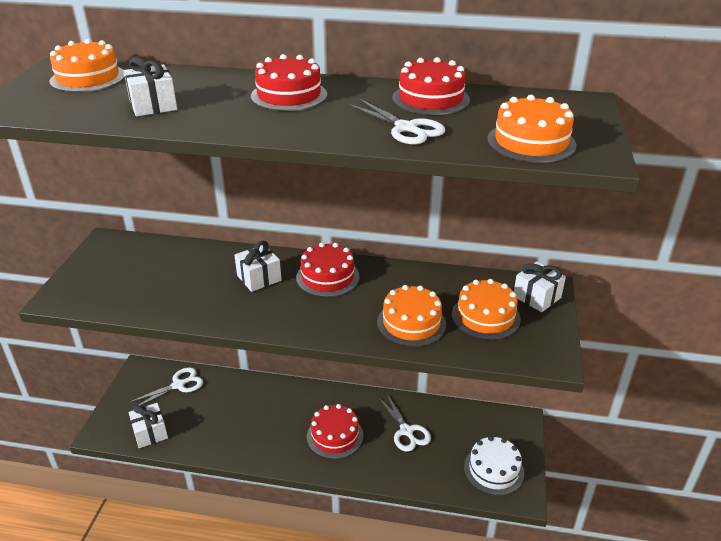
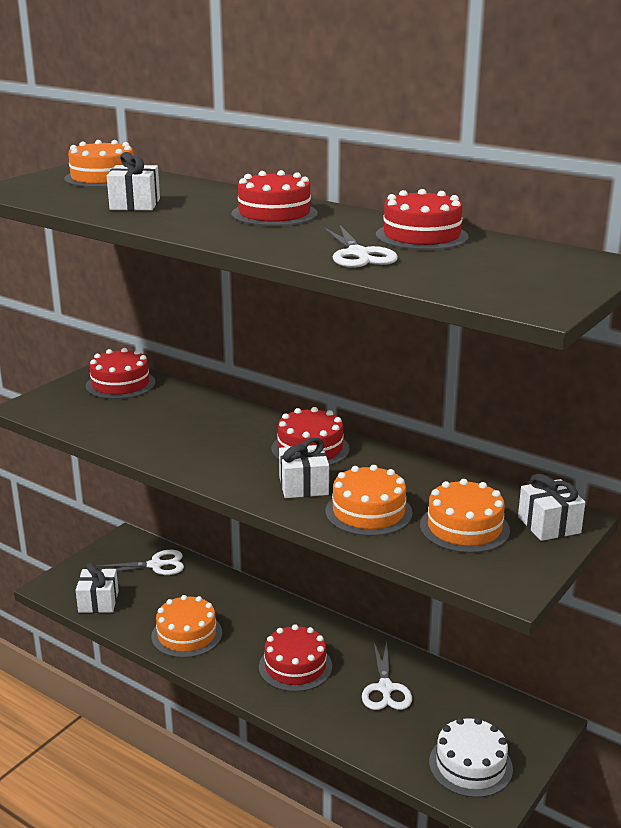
camera: 25 degrees right, 10 degrees down
(127, 254) = (120, 384): none -> red cake
(259, 278) = (235, 433): white gift -> white gift (303, 486)
(531, 142) = (481, 284): orange cake -> orange cake (187, 634)

